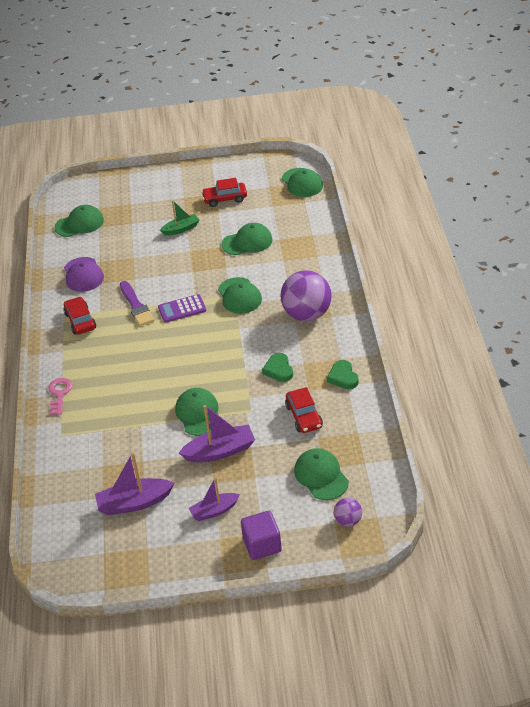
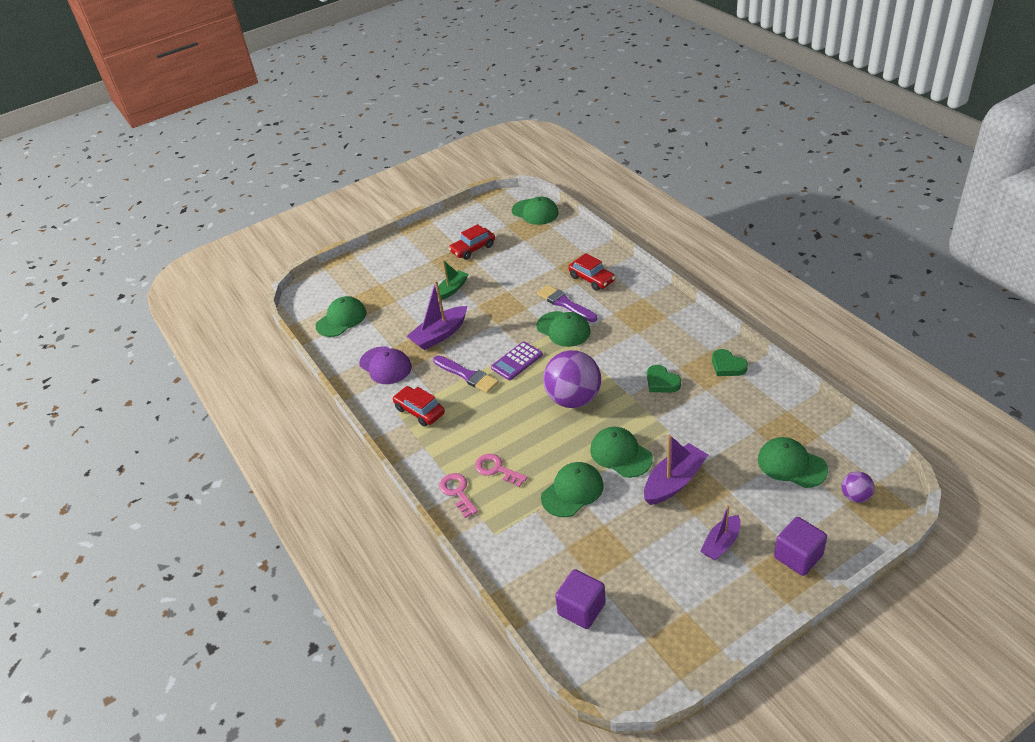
camera: 25 degrees left, 0 degrees up
(77, 513) = (581, 609): none -> purple cube
(100, 388) = (496, 469): none -> pink key
(134, 503) = (633, 571): purple boat -> purple boat (440, 335)
(247, 242) = (528, 279): green cap -> green cap (572, 491)
(259, 274) = (565, 304): none -> purple brush
(304, 416) = (724, 415): red car -> red car (592, 279)
(307, 314) = (643, 323): purple ball -> purple ball (573, 399)

